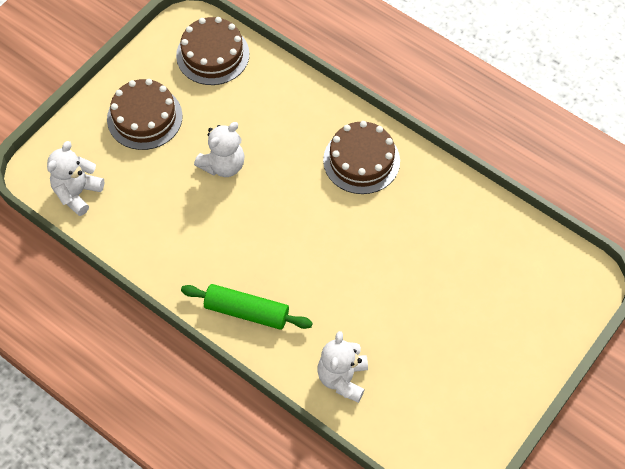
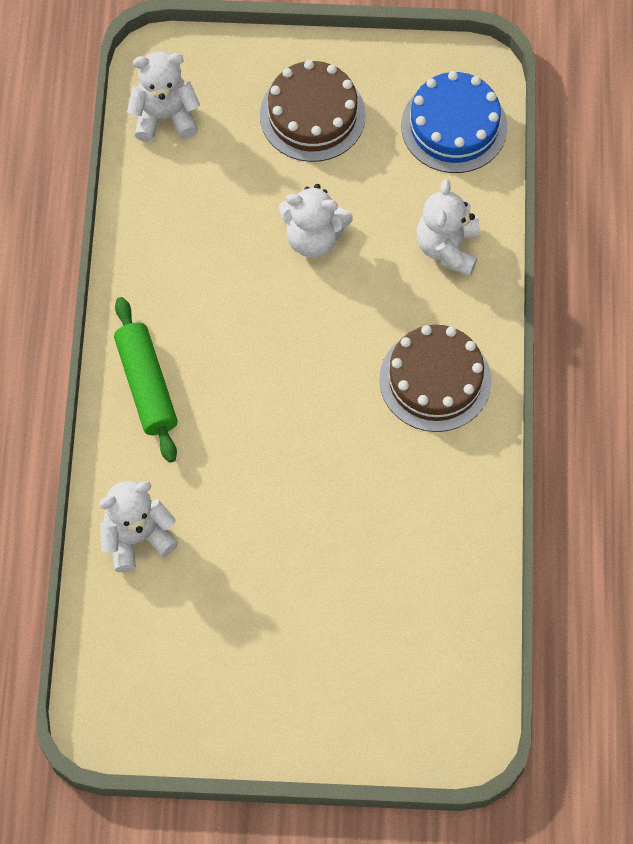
camera: 55 degrees right, 5 degrees up
(212, 54) = (454, 126): brown cake -> blue cake
(285, 104) = (448, 248): none -> white teddy bear

